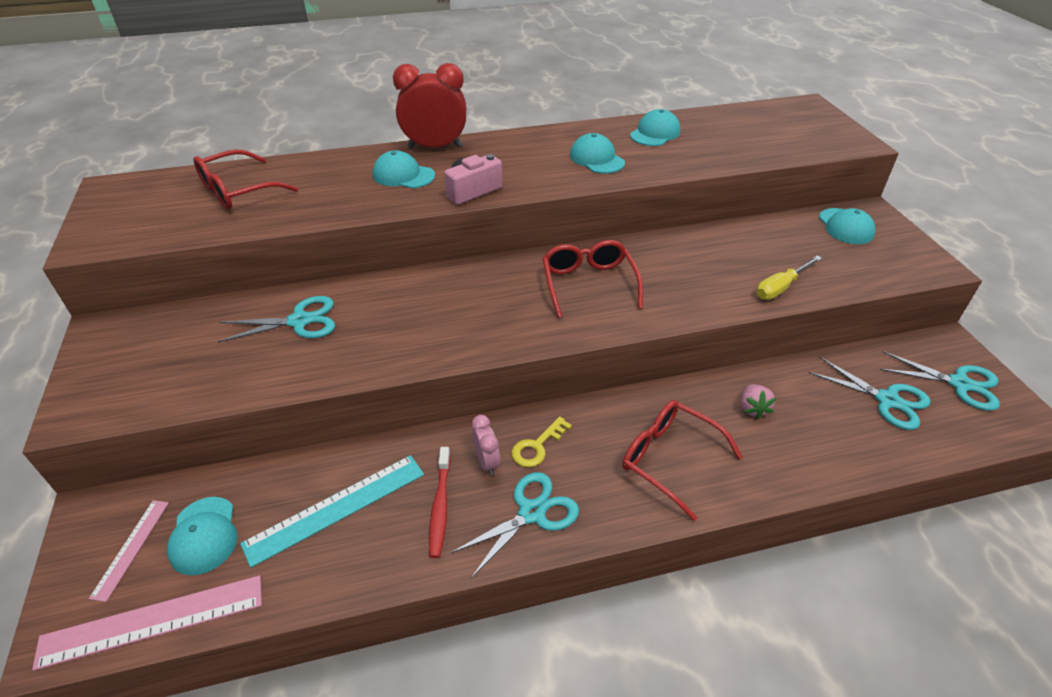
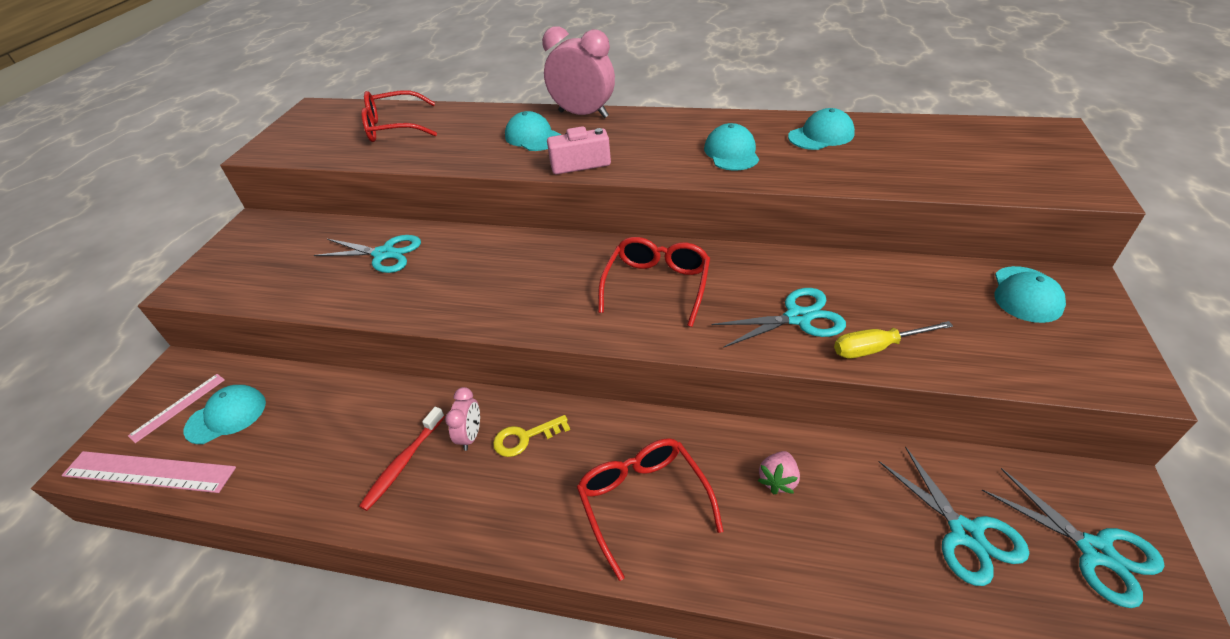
camera: 30 degrees right, 0 degrees up
(204, 535) = (226, 416): turquoise cap -> turquoise cap turned 135 degrees counterclockwise
(336, 508) = (327, 430): turquoise ruler -> none
(435, 147) = (583, 114): red clock -> pink clock
(532, 513) = (473, 502): turquoise scissors -> turquoise scissors (798, 318)

